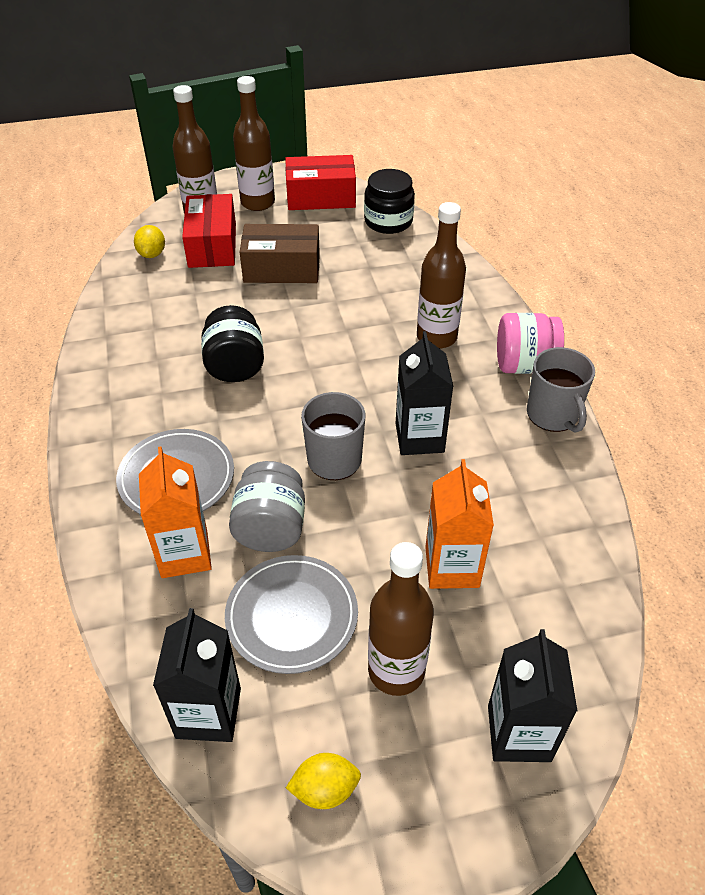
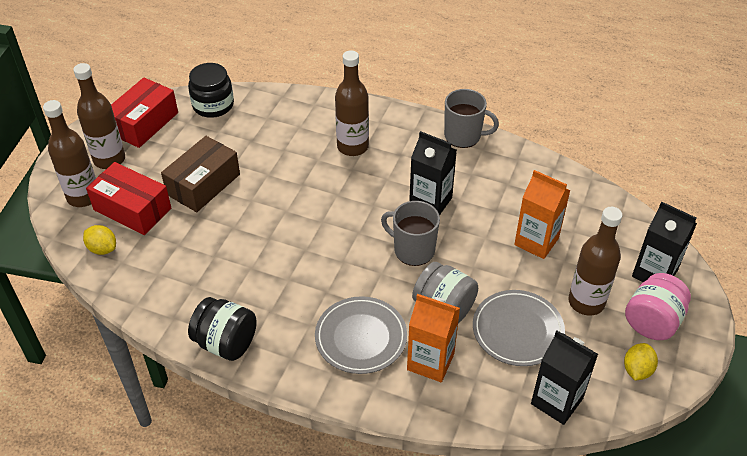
camera: 55 degrees left, 0 degrees up
(235, 366) = (281, 258): black jar -> black jar (226, 343)
(524, 365) = (414, 124): pink jar -> pink jar (652, 321)

